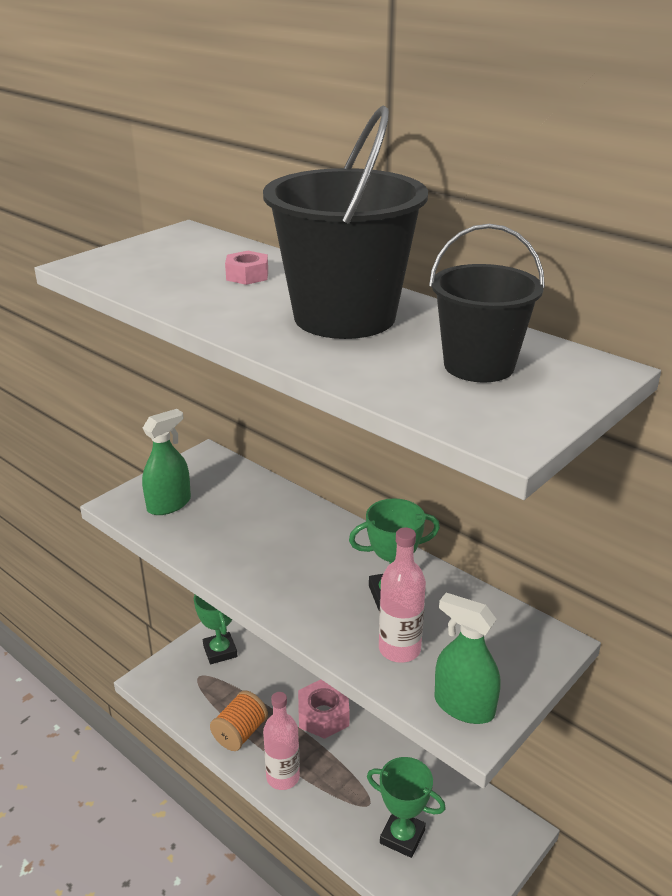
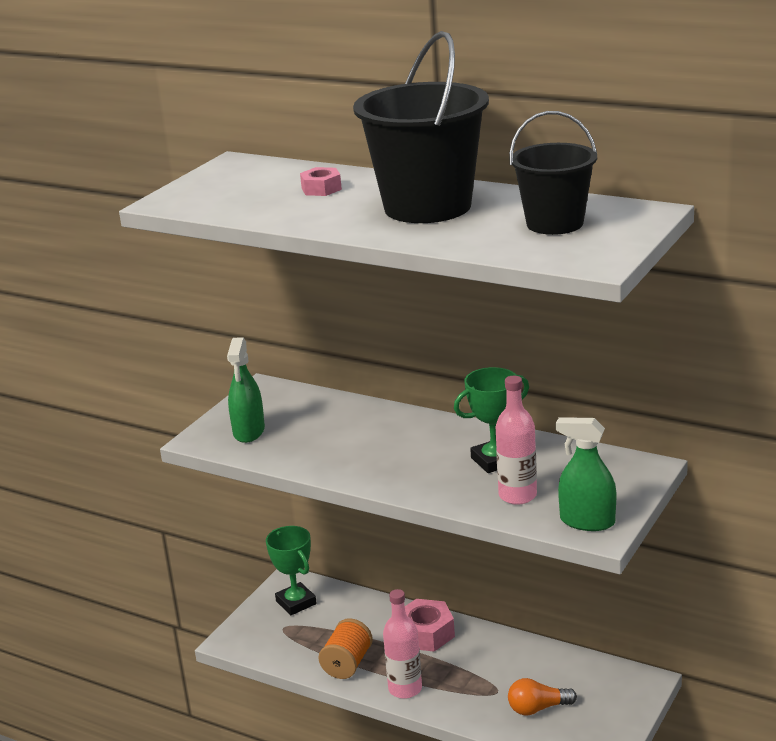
camera: 10 degrees left, 5 degrees down
(169, 504) = (249, 431): green spray bottle -> green spray bottle turned 150 degrees clockwise
(402, 836) = (537, 708): green trophy -> orange light bulb

